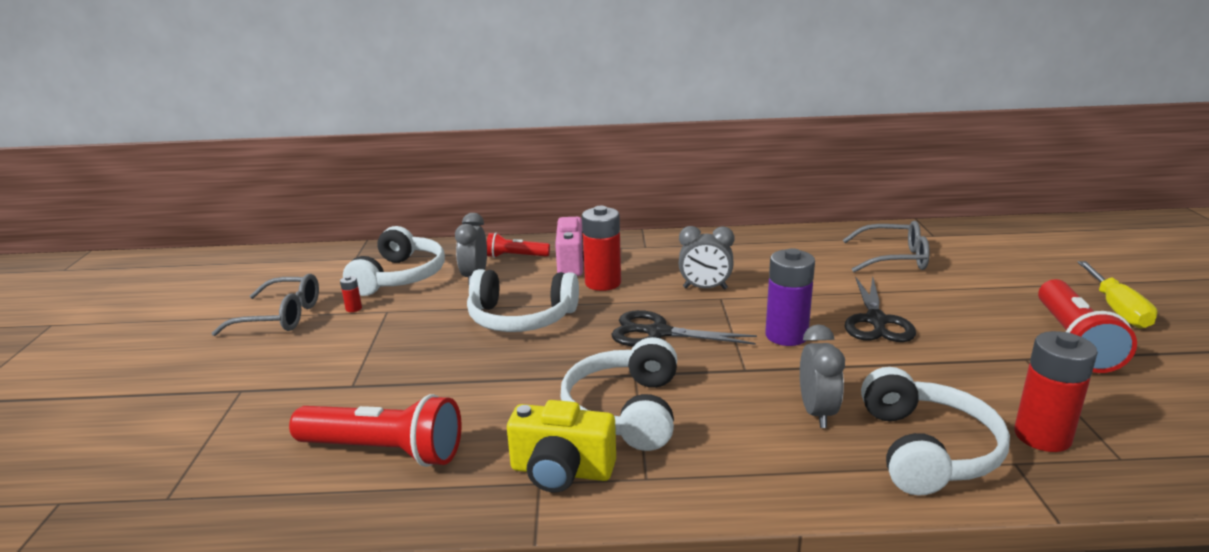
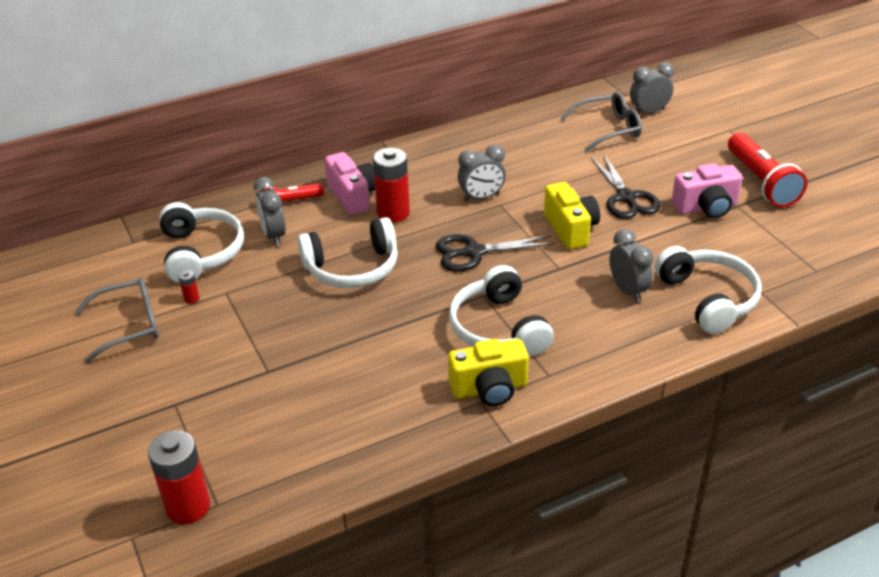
camera: 25 degrees left, 15 degrees up
(384, 451) = (348, 415): red flashlight -> none
(786, 336) = (570, 229): purple battery -> yellow camera
(953, 252) = (648, 112): none -> grey clock
(979, 351) = (706, 207): none -> pink camera
(1042, 436) = (769, 267): red battery -> red battery (188, 507)
(1117, 309) = (778, 144): yellow screwdriver -> none

